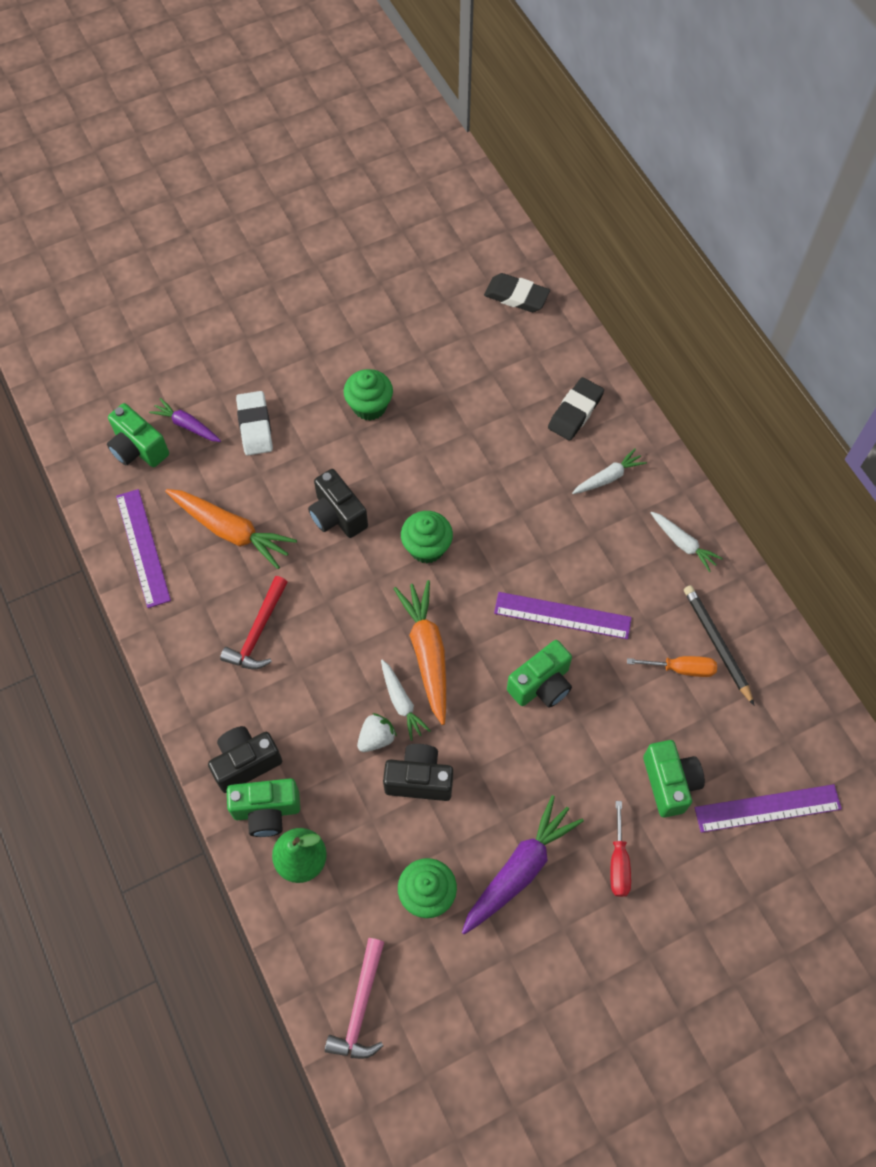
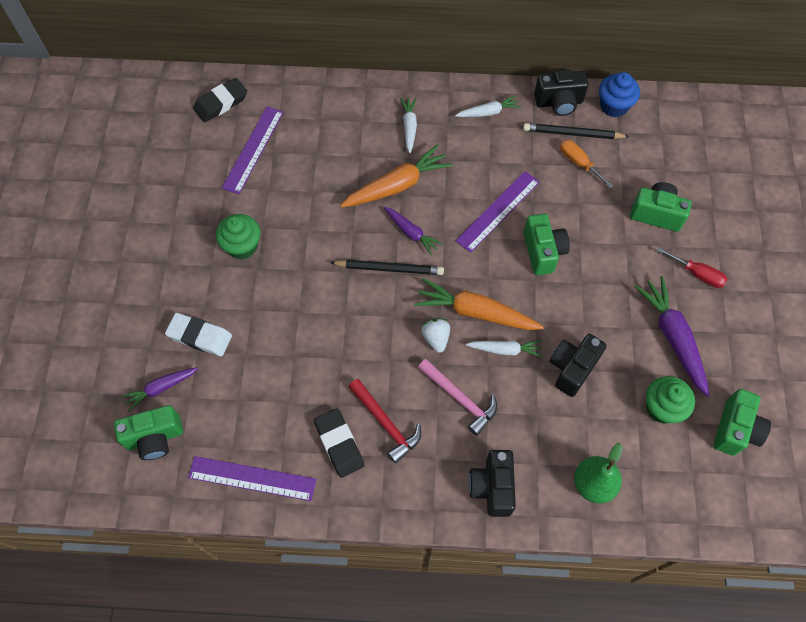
camera: 60 degrees left, 0 degrees up
(231, 531) = (283, 401): orange carrot -> orange carrot (397, 185)
(267, 811) = (541, 491): green camera -> green camera (735, 429)
(337, 515) = (322, 316): black camera -> black camera (559, 103)
(360, 1007) = (727, 497): pink hammer -> pink hammer (460, 398)
(376, 738) = (524, 381): white strawberry -> white strawberry (436, 338)
(427, 547) = (389, 268): green cupcake -> black pencil
(481, 546) = (411, 233): none -> purple carrot
(575, 412) = (344, 119): black eraser -> black eraser (339, 444)
(681, 669) = (579, 163): orange screwdriver -> orange screwdriver turned 75 degrees counterclockwise
(767, 808) = (701, 169): purple ruler -> purple ruler (253, 149)
(788, 670) = (614, 106): none -> blue cupcake

